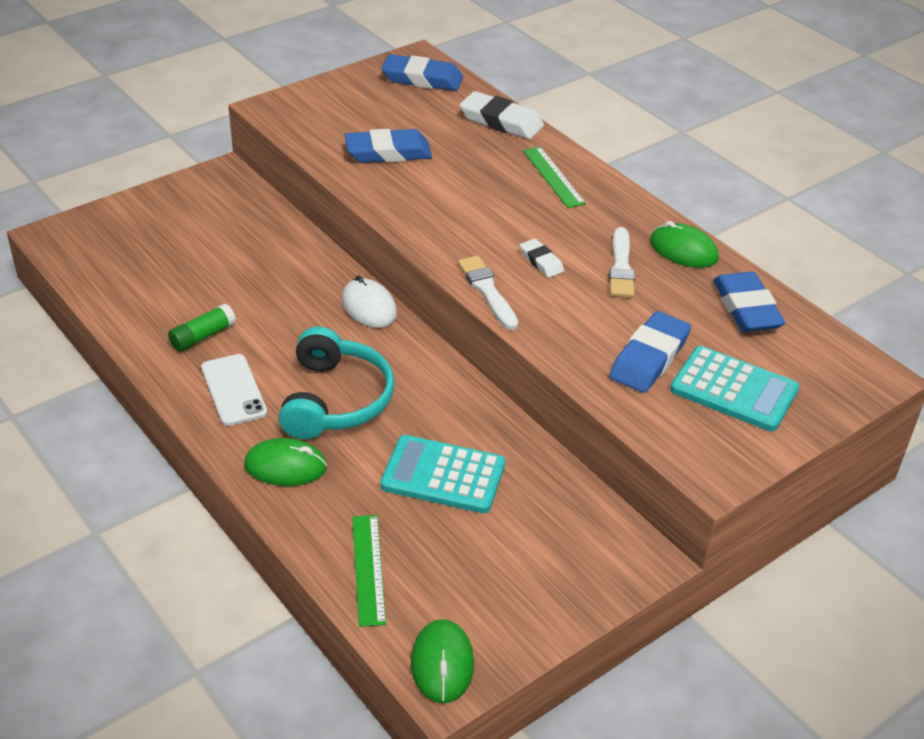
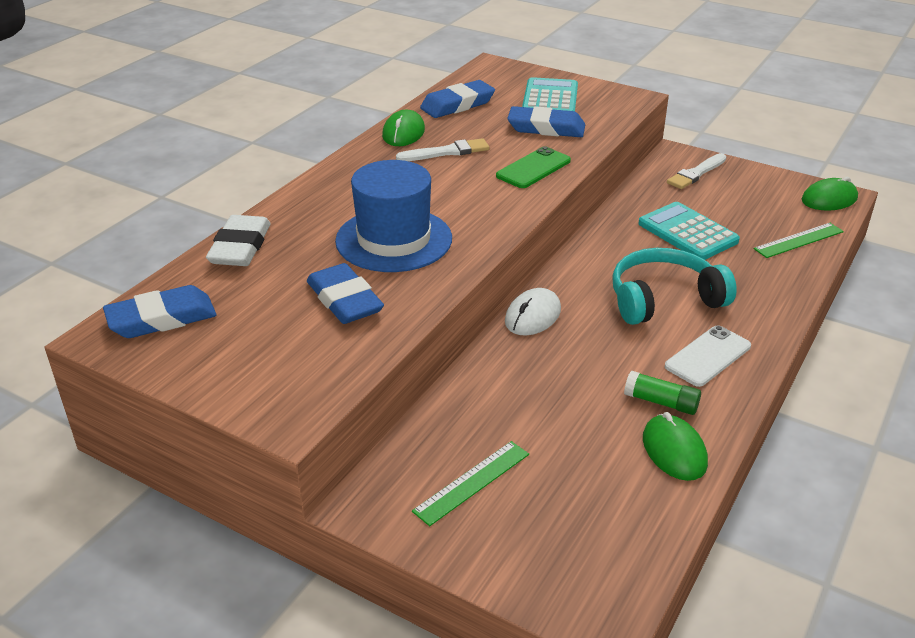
camera: 110 degrees left, 5 degrees down
(285, 466) = (756, 301): green mouse -> green mouse (674, 451)
(422, 79) = (162, 319): blue eraser -> blue eraser turned 75 degrees clockwise
(443, 475) = (687, 232): turquoise calculator -> turquoise calculator turned 150 degrees clockwise
(462, 194) = (394, 240): none -> blue hat
(487, 291) = (529, 199): white brush -> white brush (696, 173)
(541, 261) = (468, 184): white eraser -> none
(551, 315) = (533, 168): none -> green phone
(553, 177) = (331, 201): green ruler -> green ruler (472, 482)

